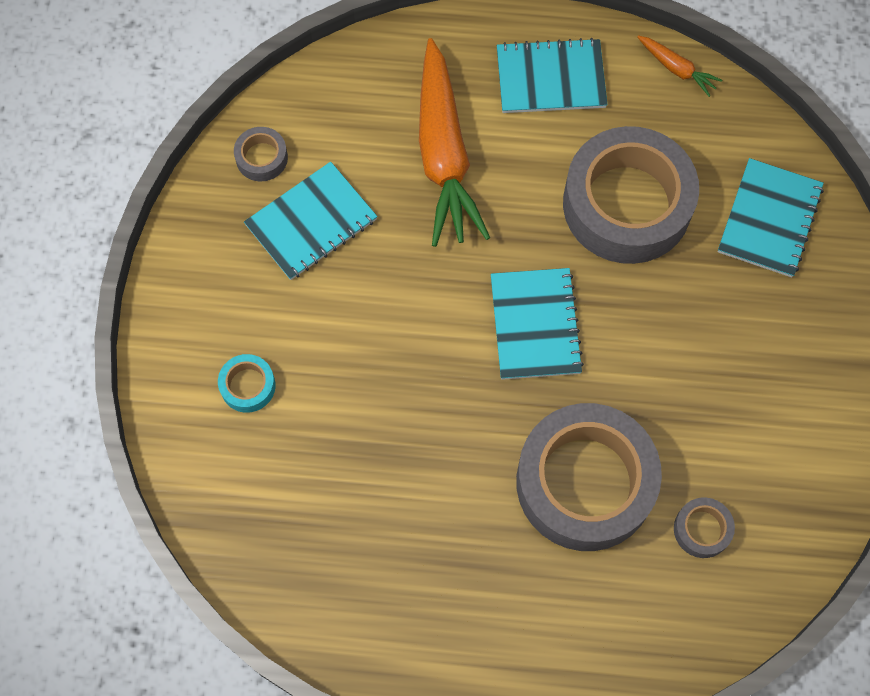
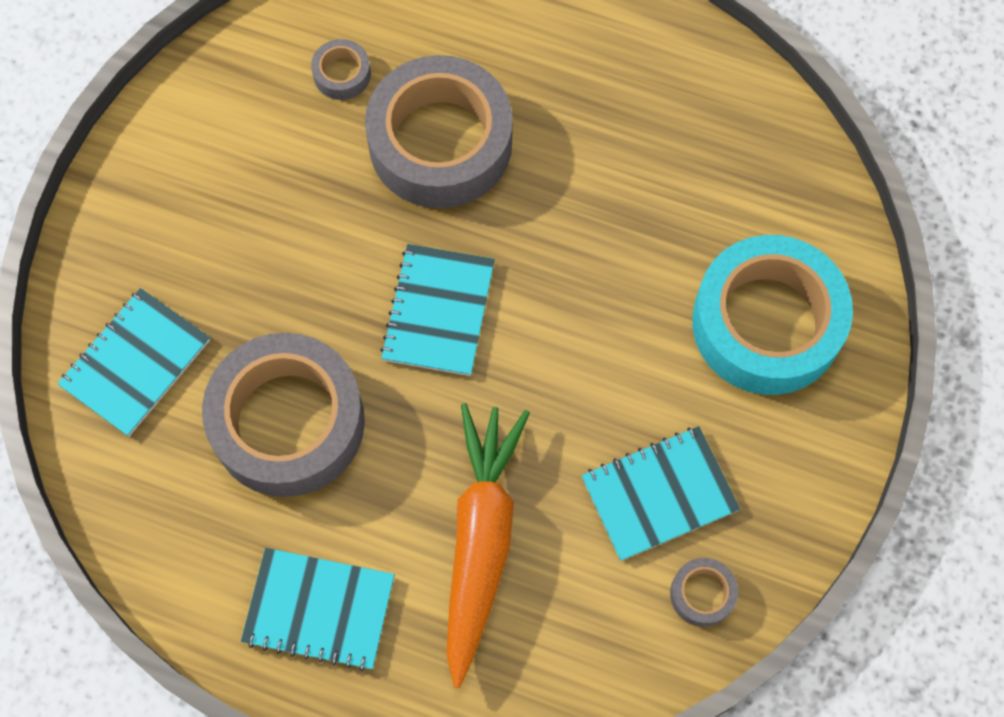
camera: 165 degrees left, 0 degrees up
(248, 386) = (766, 323): turquoise tape -> turquoise tape, size x2.45
(676, 69) = (160, 581): orange carrot -> none

